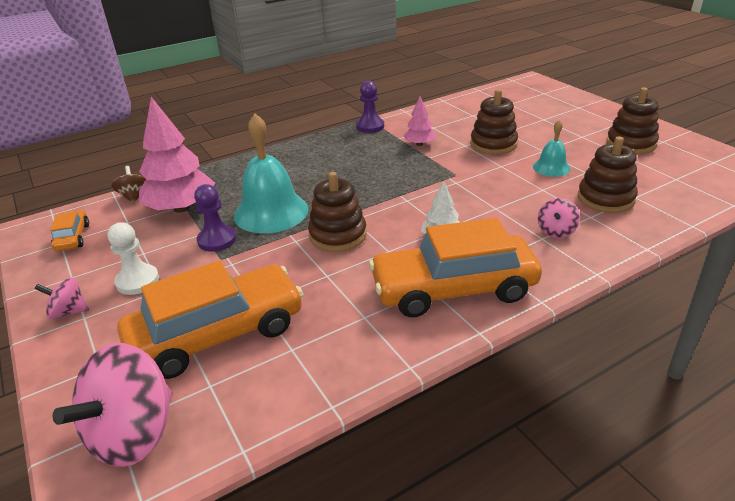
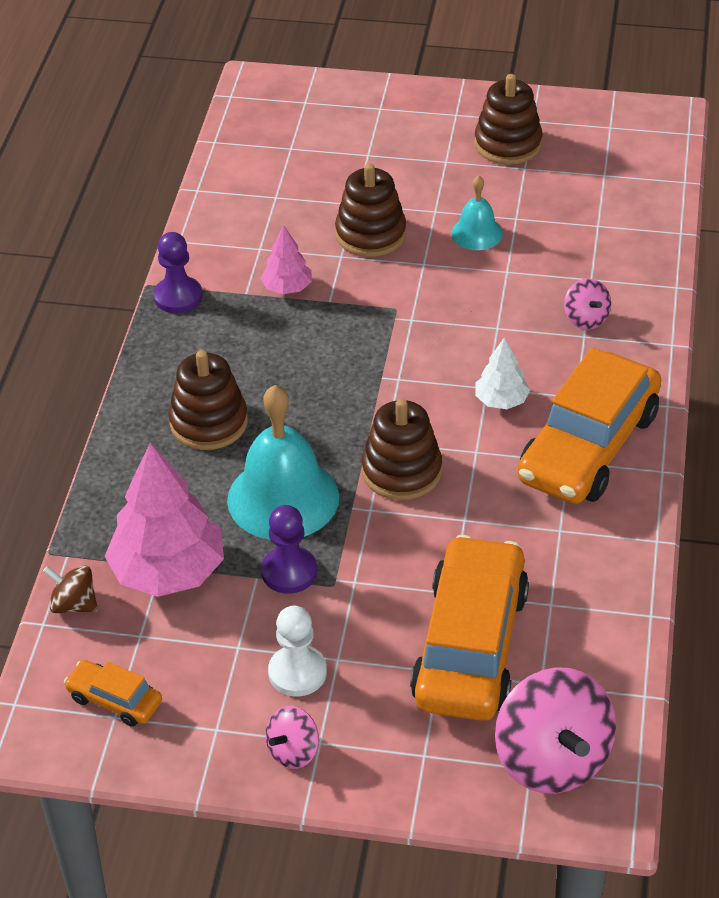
camera: 50 degrees left, 10 degrees up
(605, 199) = (577, 246): brown stacking toy -> brown stacking toy (209, 422)

